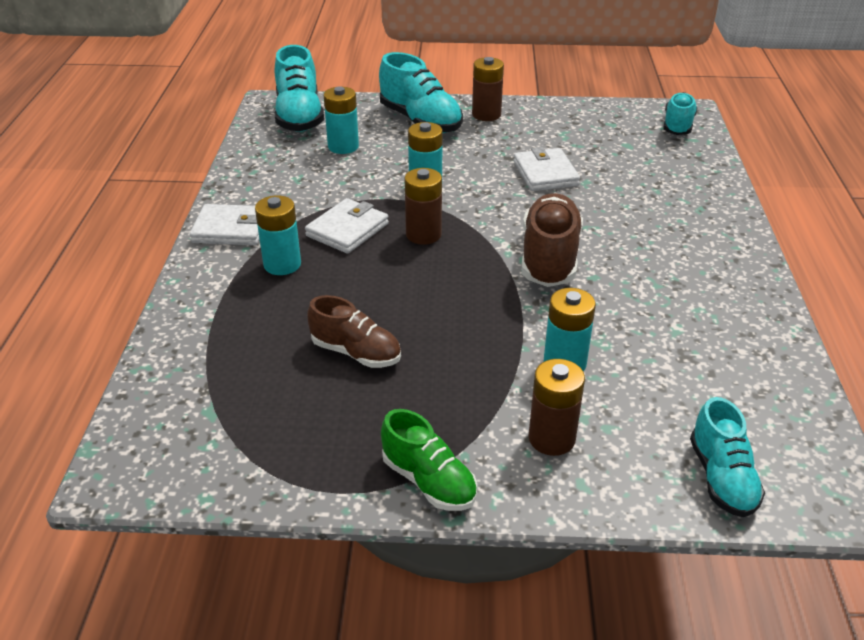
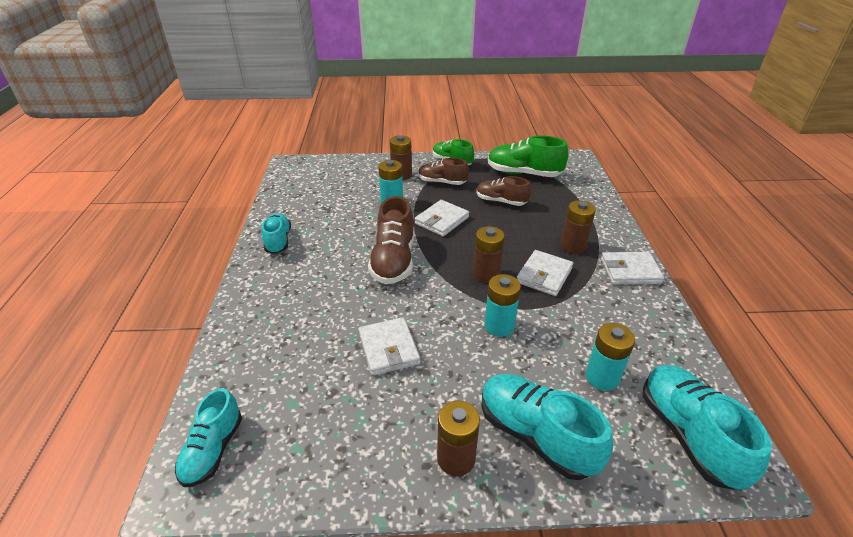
camera: 175 degrees right, 0 degrees up
(274, 427) = (523, 173): none -> green shoe
(282, 264) = (573, 246): turquoise battery -> brown battery
(462, 411) = (442, 182): none -> brown shoe
(473, 318) = (441, 220): none -> white wallet
(721, 478) = (333, 167): turquoise shoe -> turquoise shoe (278, 241)

